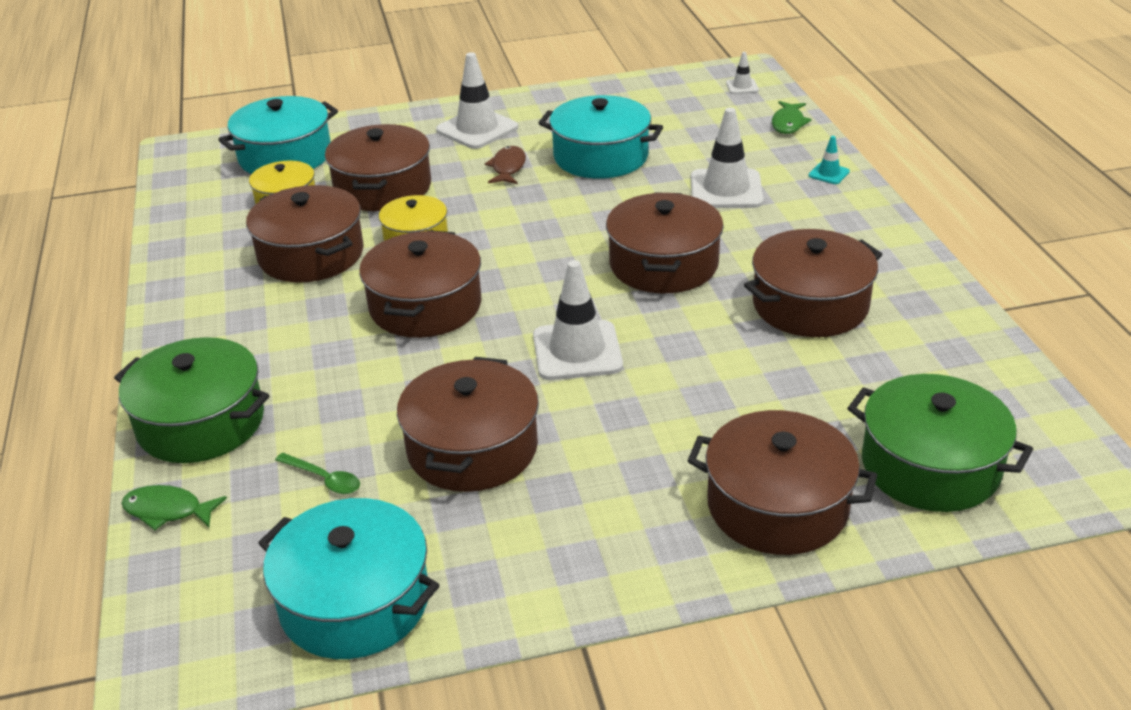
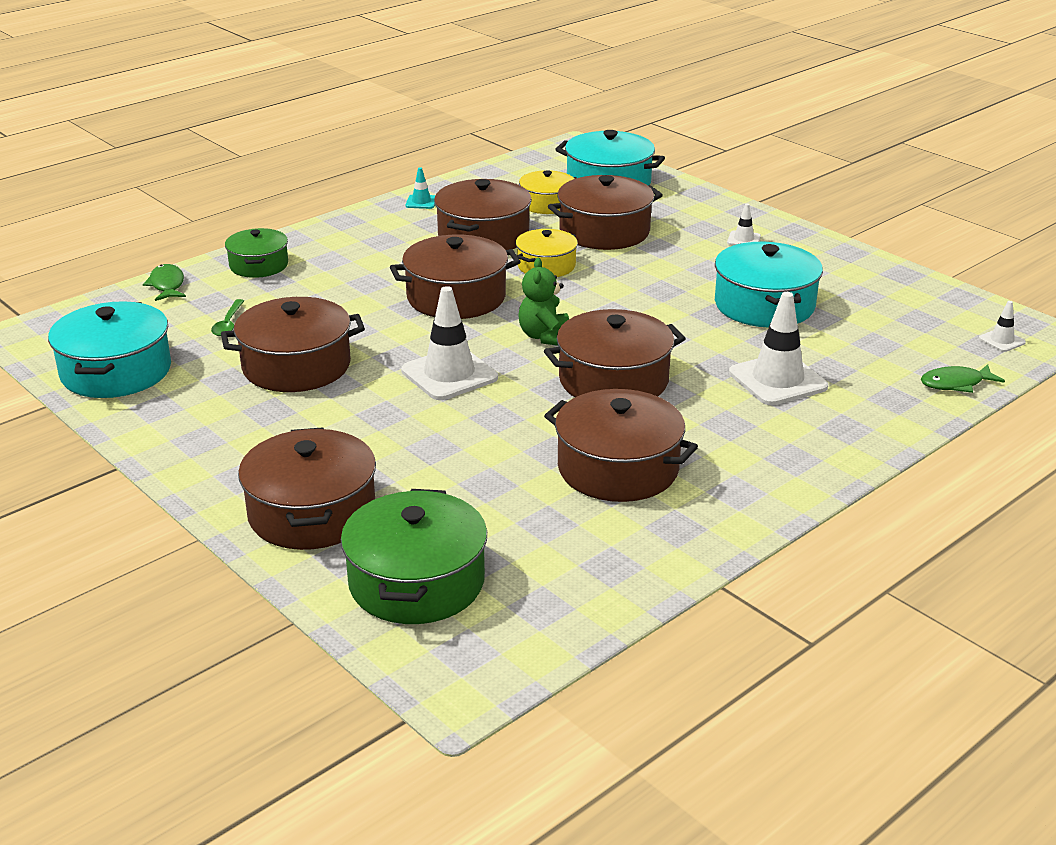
camera: 60 degrees right, 5 degrees down
(201, 422) = (259, 265): green pot -> green pot, size x0.62
(477, 129) = (743, 239): white traffic cone -> white traffic cone, size x0.48
(508, 168) = (694, 270): brown fish -> none
(554, 277) = (545, 337): none -> green teddy bear
(829, 173) = (877, 429): turquoise traffic cone -> turquoise traffic cone (421, 202)

